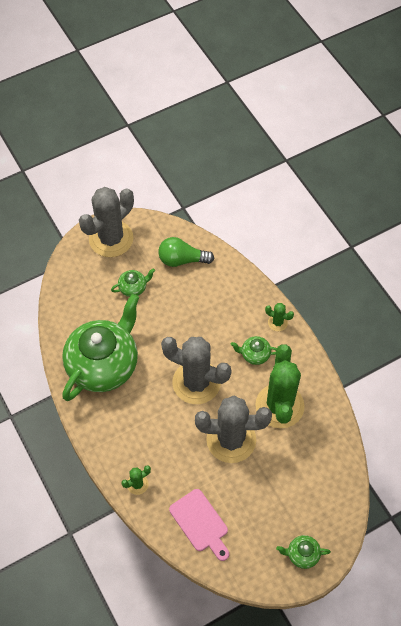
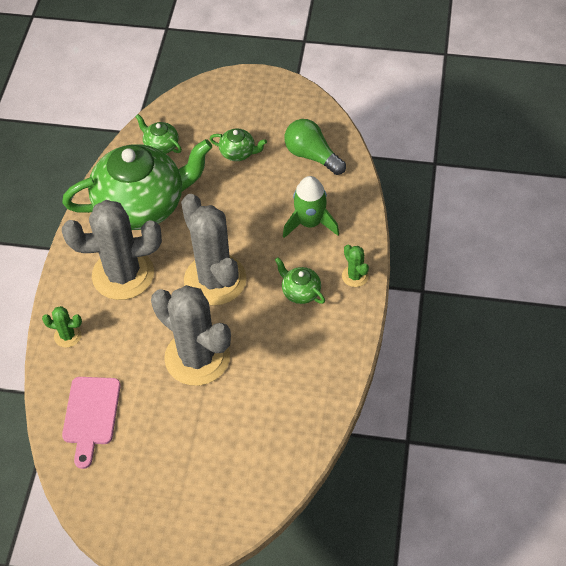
camera: 40 degrees right, 5 degrees down
(111, 239) = (259, 95): grey cactus -> grey cactus (123, 274)
(221, 306) = (310, 223): none -> green rocket
(279, 406) = (278, 359): green cactus -> none
(302, 554) = (161, 522): green teapot -> green teapot (161, 145)

